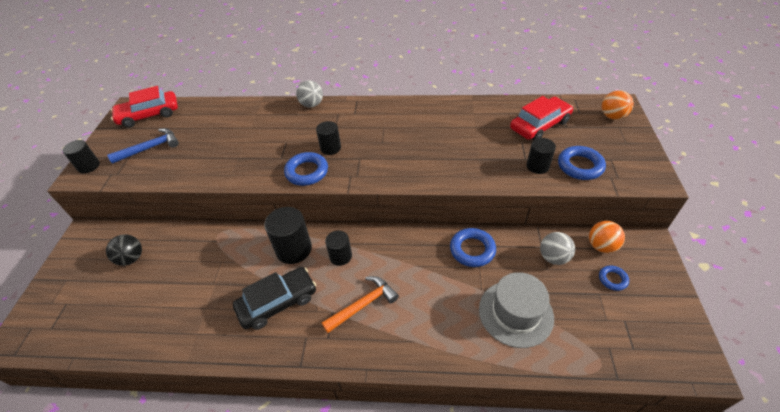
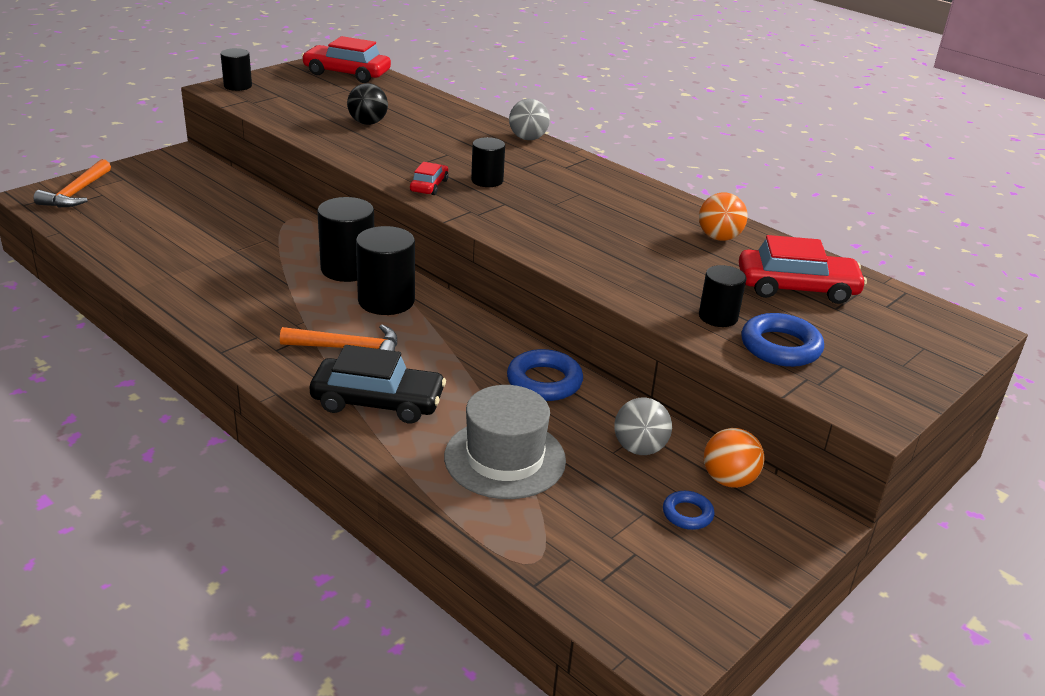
camera: 35 degrees right, 15 degrees down
(44, 316) = (76, 193): none -> orange hammer
(131, 258) = (194, 193): black ball -> black ball (368, 123)
(150, 148) = (309, 98): blue hammer -> none
(278, 302) = (271, 297): black car -> black car (378, 402)
(307, 172) = (429, 186): blue ring -> red car
(340, 256) = (386, 301): black cylinder -> black cylinder, size x1.63
(612, 116) = (934, 334): orange ball -> orange ball (719, 238)

